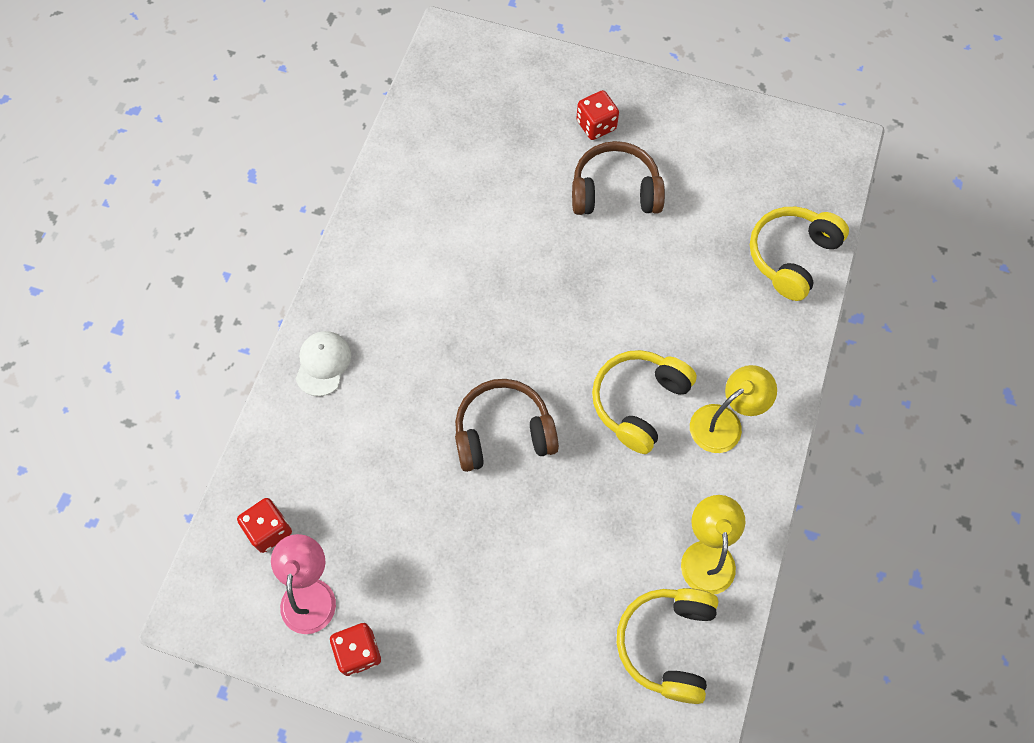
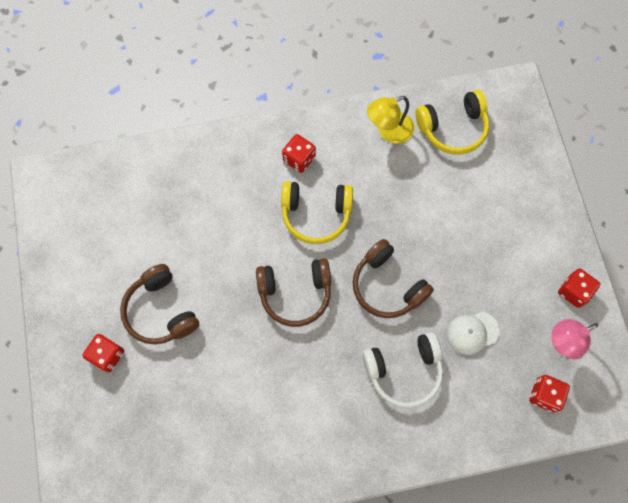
camera: 120 degrees left, 5 degrees up
(323, 363) = (414, 437): white cap -> white cap (472, 333)
(396, 393) = (404, 371): none -> white headphones
(554, 329) = (295, 293): none -> brown headphones
(724, 422) = (299, 159): yellow lamp -> red dice
(791, 256) = (154, 172): yellow headphones -> none

